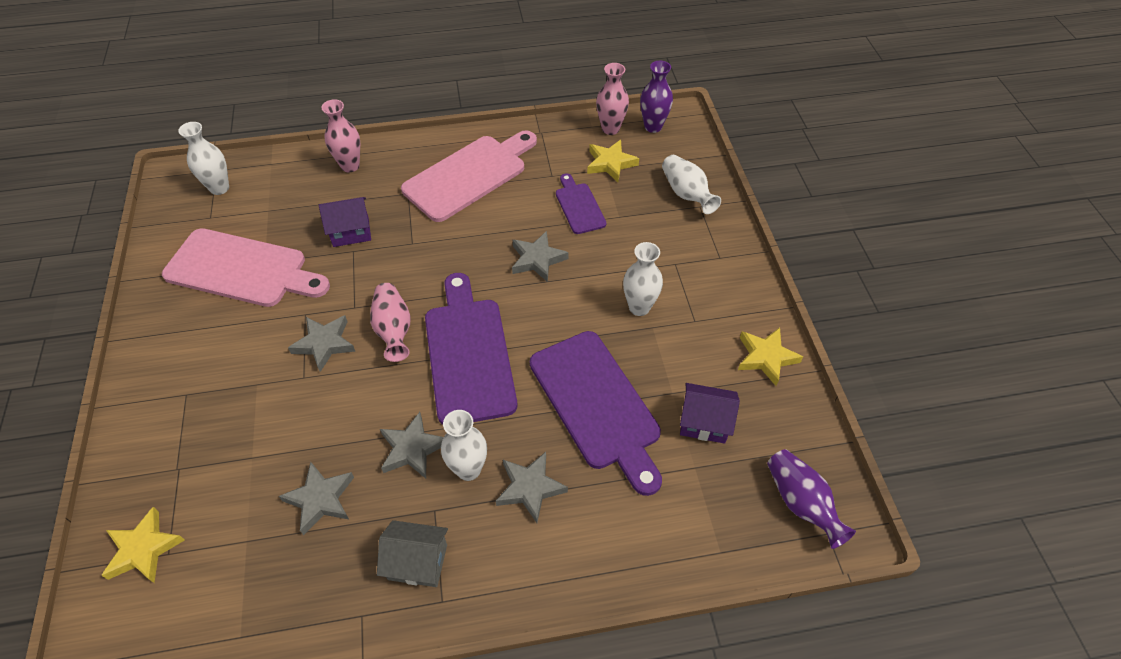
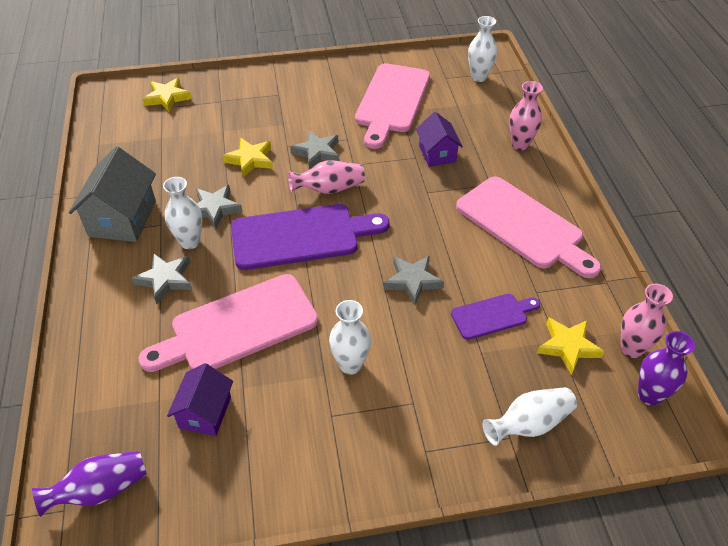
camera: 90 degrees right, 5 degrees down
(320, 499) = (183, 166): grey star -> none
(417, 562) = (123, 219): grey house -> grey house, size x1.59
(597, 404) = (238, 326): purple cutting board -> pink cutting board
(766, 357) = (277, 482): yellow star -> yellow star (250, 160)

